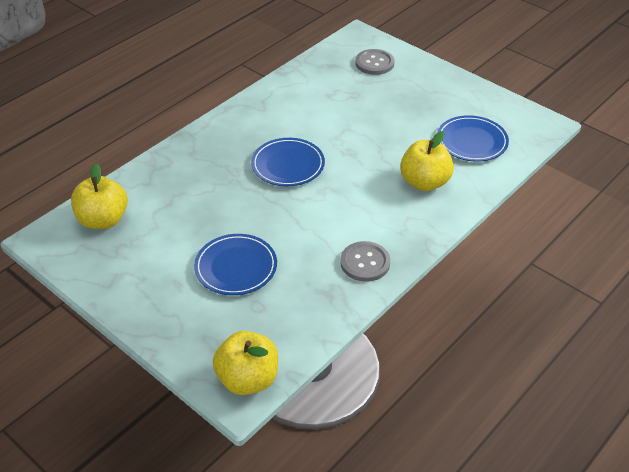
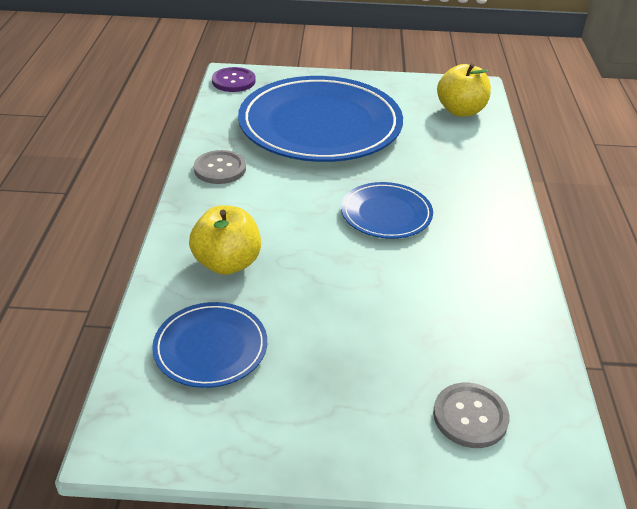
camera: 140 degrees right, 5 degrees down
(236, 267) = (320, 125): blue plate -> blue plate, size x2.09
(248, 379) = (233, 81): yellow apple -> purple button

